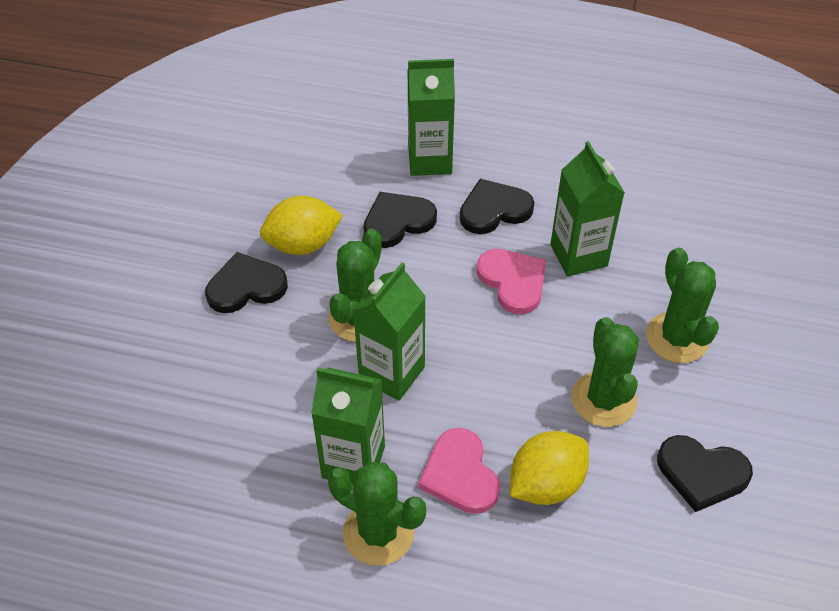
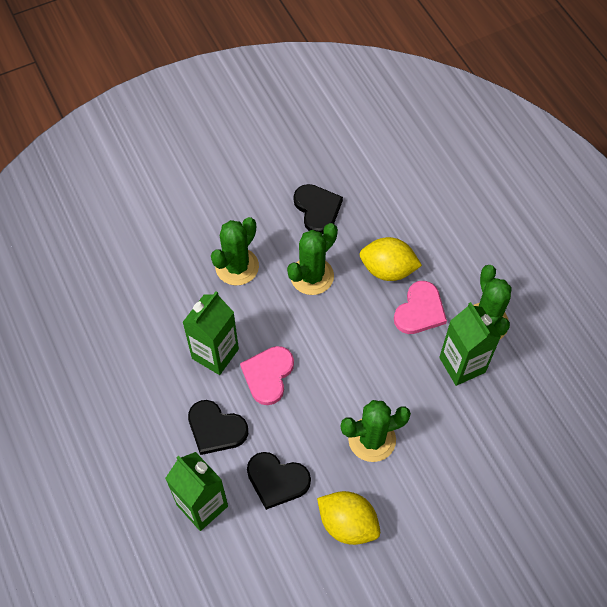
camera: 130 degrees left, 10 degrees up
(246, 286) = (411, 528): black heart -> none
(392, 373) = (392, 390): green carton -> none

